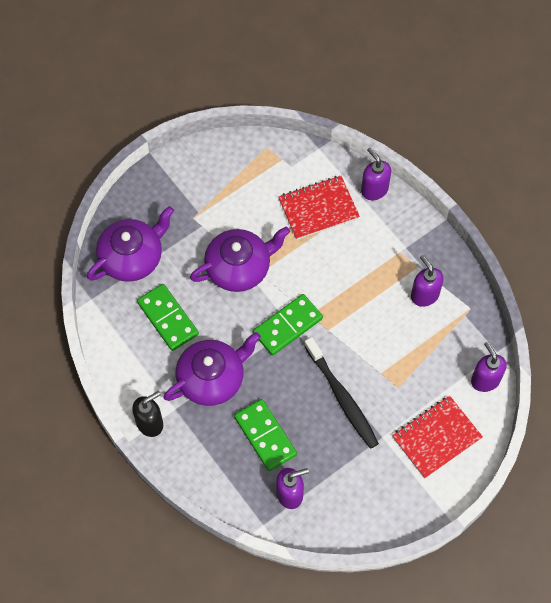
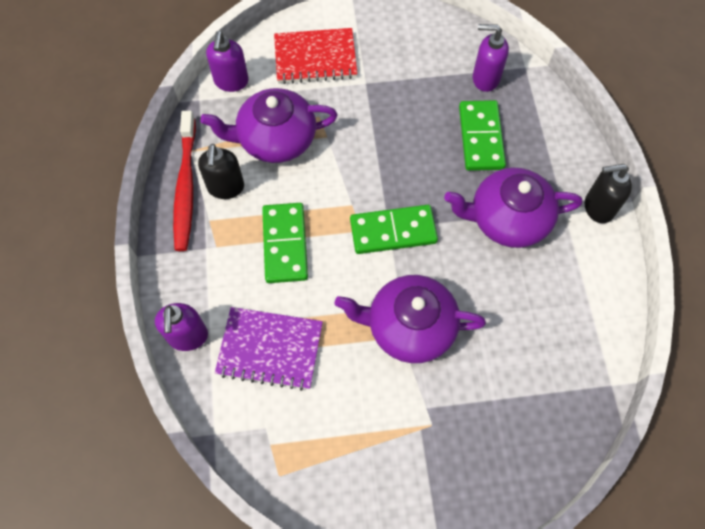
camera: 150 degrees left, 0 degrees up
(132, 257) = (536, 413): purple teapot -> purple teapot (275, 139)
(167, 318) = (526, 310): green domino -> green domino (285, 244)
(318, 209) = (270, 349): red notebook -> purple notebook
(342, 397) = (381, 134): black toothbrush -> none
(424, 295) = (225, 187): purple soap dispenser -> black soap dispenser
(452, 281) = (186, 186): none -> red toothbrush

